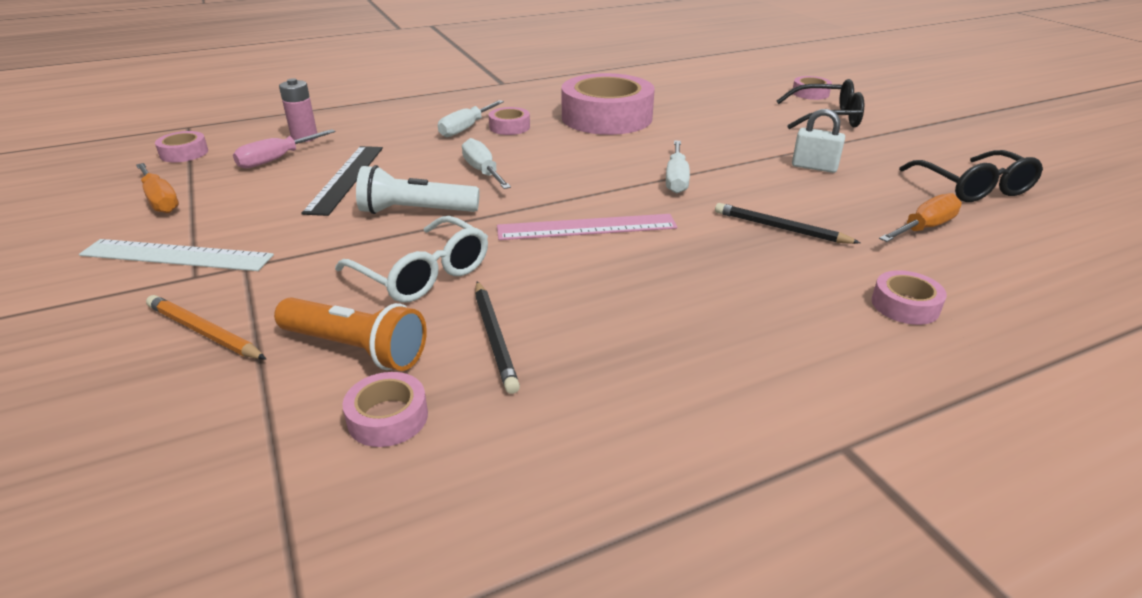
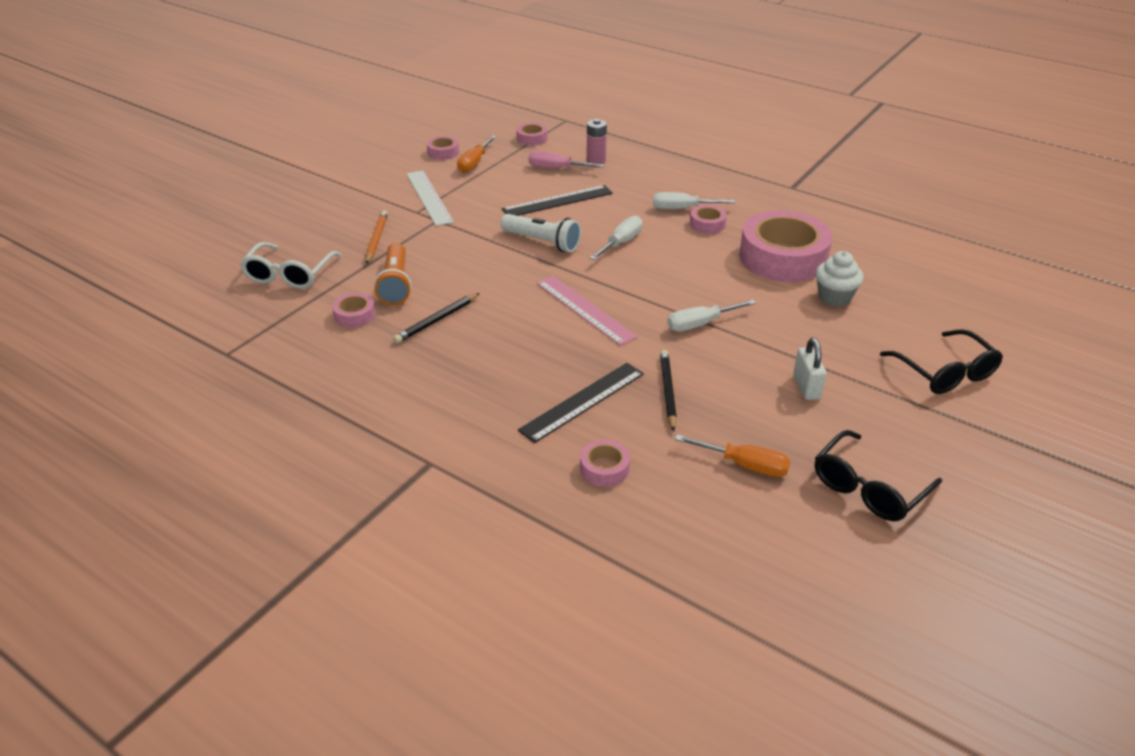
camera: 60 degrees right, 5 degrees up
(416, 211) = (542, 242): white flashlight -> white flashlight turned 150 degrees clockwise
(423, 274) = (476, 274): white glasses -> white glasses (289, 275)
(689, 119) = (834, 297): none -> white cupcake
(767, 281) = (582, 401): none -> black ruler
(810, 93) = (1007, 349): pink tape -> pink tape (443, 152)

